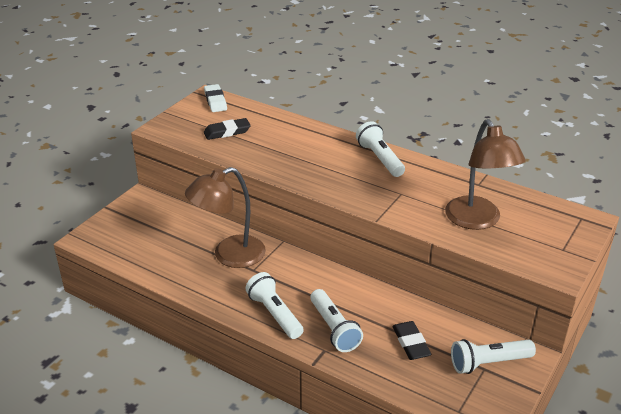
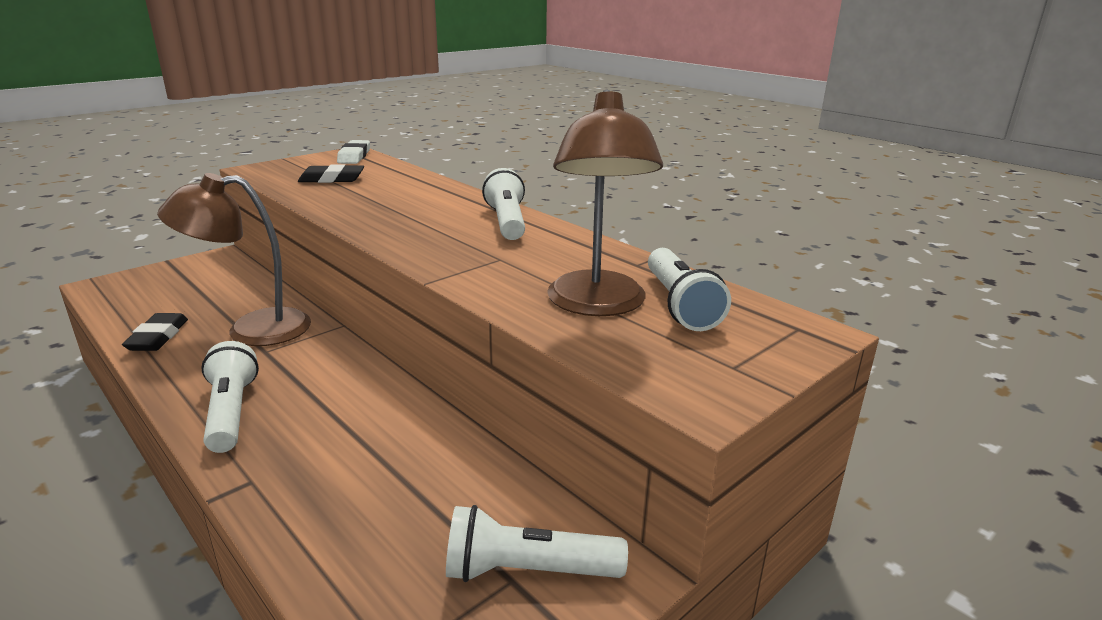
camera: 15 degrees right, 10 degrees down
(334, 328) = (299, 451): white flashlight -> white flashlight (679, 304)
(411, 343) = (407, 501): black eraser -> black eraser (158, 337)

